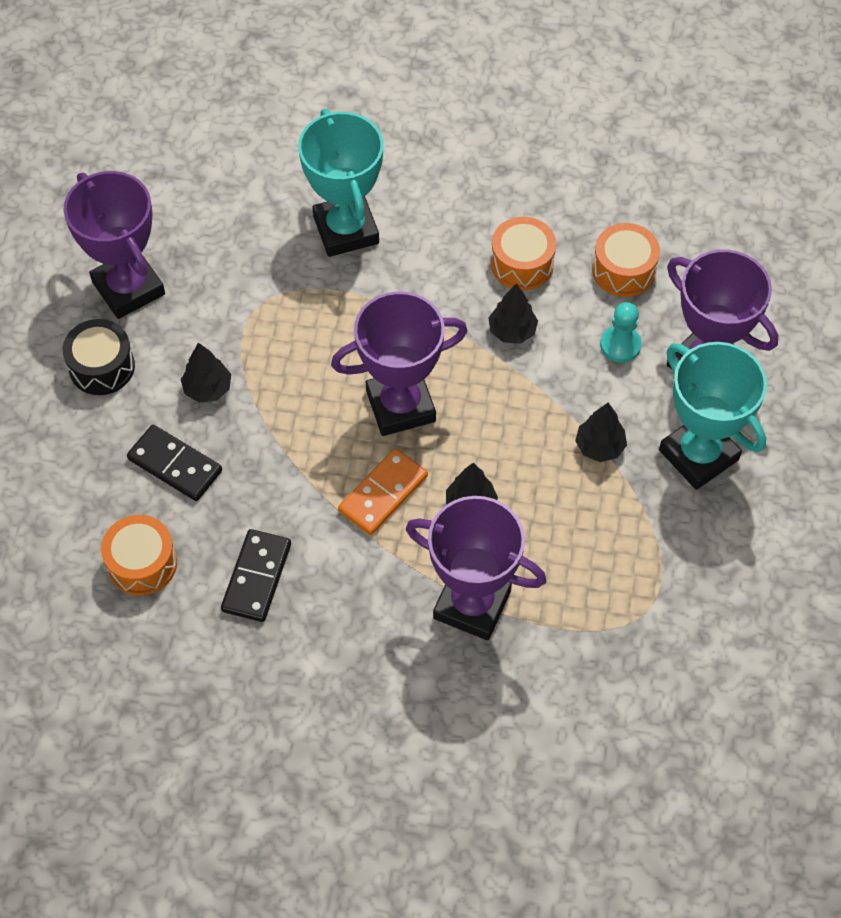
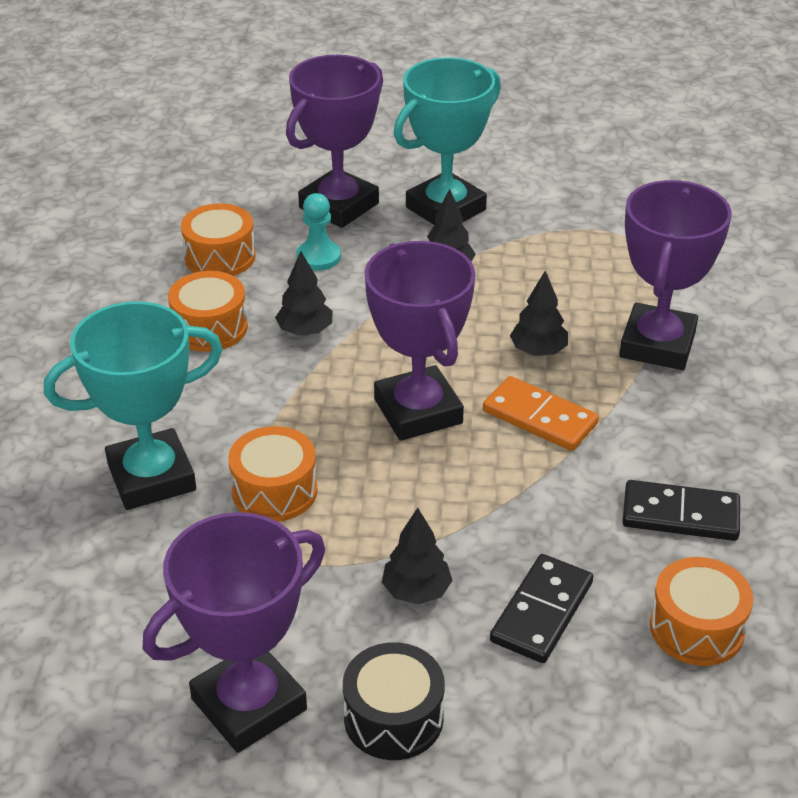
camera: 95 degrees left, 20 degrees down
(321, 305) = (274, 491): none -> orange drum

